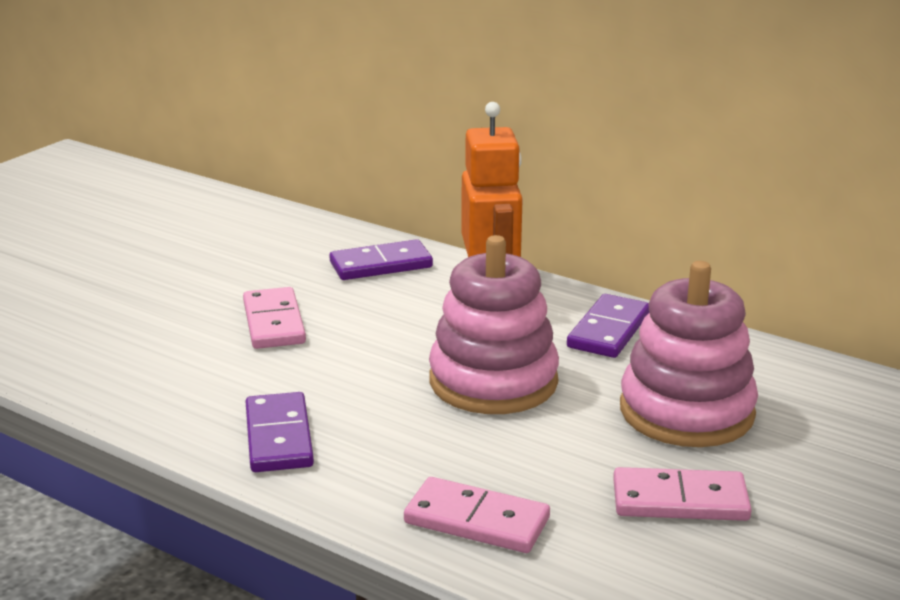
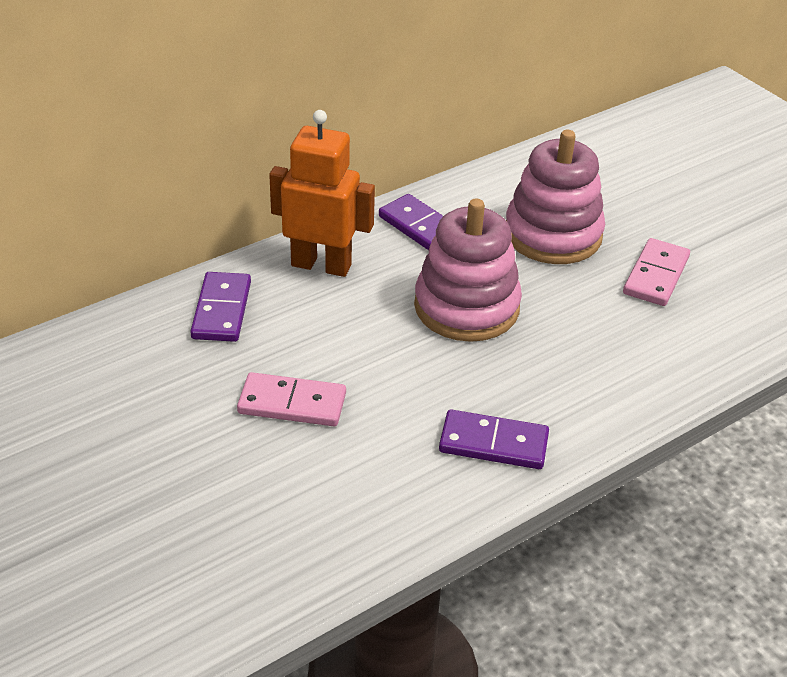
camera: 70 degrees left, 15 degrees up
(477, 520) = (647, 369): pink domino -> none

